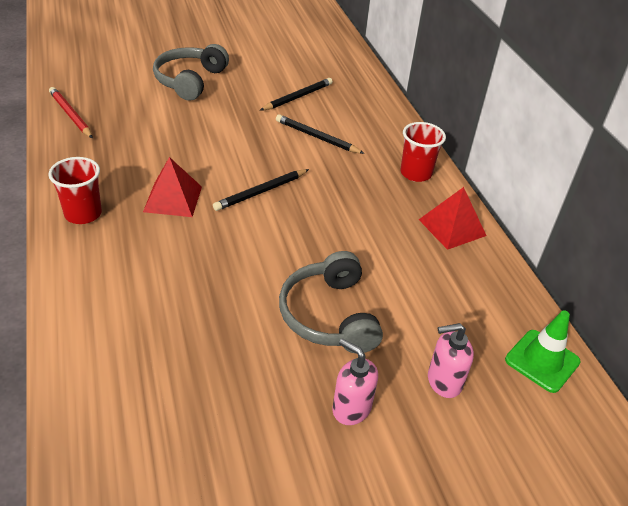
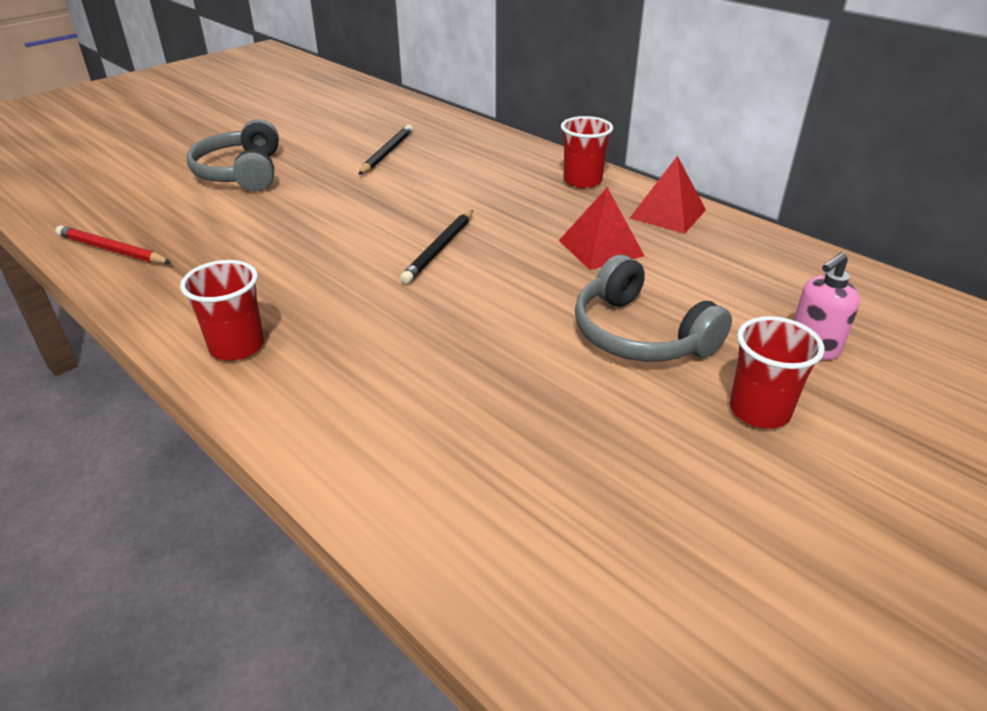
camera: 25 degrees left, 5 degrees down
(173, 199) = (341, 290): red pyramid -> red pyramid (601, 248)
(316, 137) = (446, 181): black pencil -> none
(351, 408) = (759, 410): pink soap dispenser -> red cup
(542, 361) = (872, 292): green traffic cone -> none

